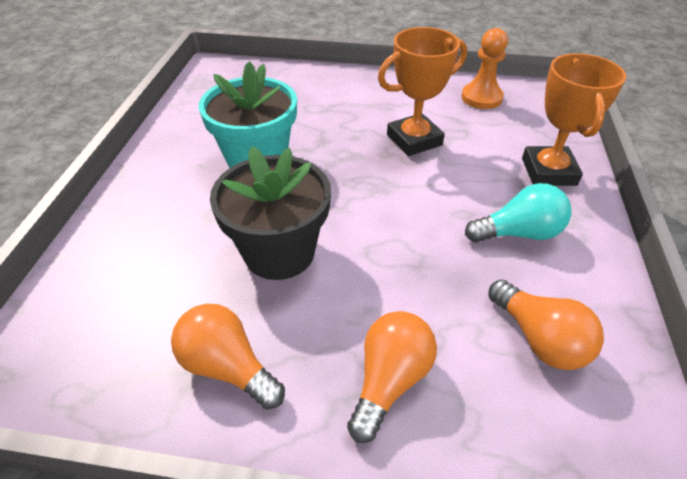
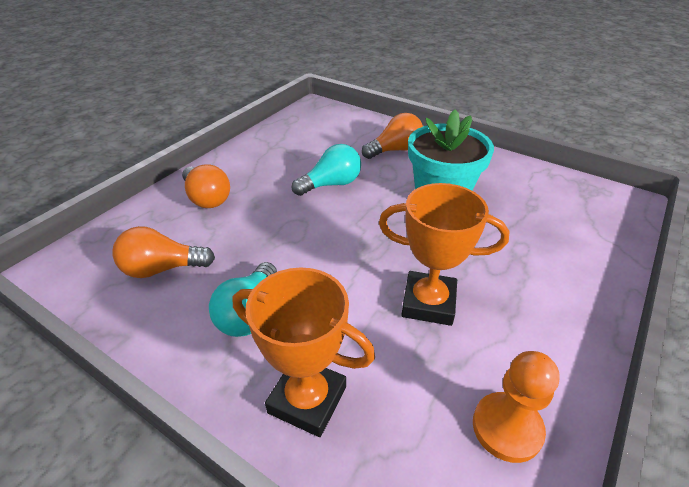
camera: 115 degrees right, 5 degrees down
(228, 367) = (266, 154): orange light bulb -> orange light bulb (395, 150)
(279, 252) = (331, 184): black flower pot -> turquoise light bulb
(414, 140) = (428, 303): orange trophy -> orange trophy turned 75 degrees counterclockwise

